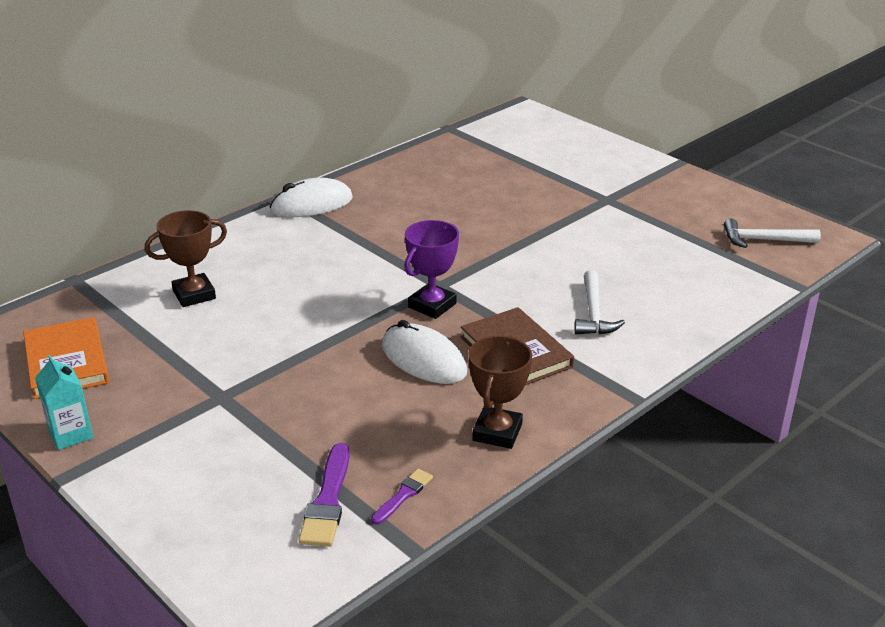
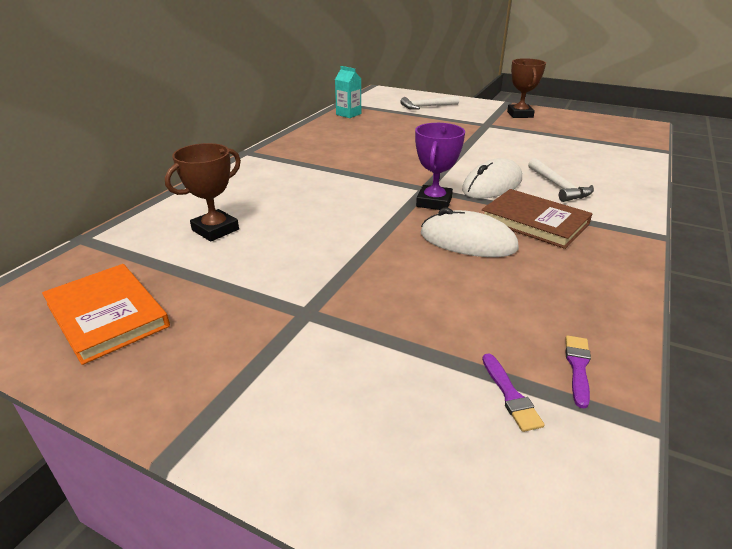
camera: 20 degrees left, 0 degrees up
(70, 434) = (151, 396): turquoise carton -> turquoise carton (348, 114)
(311, 204) = (275, 154): white mouse -> white mouse (492, 185)
(327, 501) = (510, 395): purple brush -> purple brush, size x0.59
(497, 432) = (592, 286): brown trophy -> brown trophy (520, 114)
(764, 240) = (609, 131): white hammer -> white hammer (427, 107)

